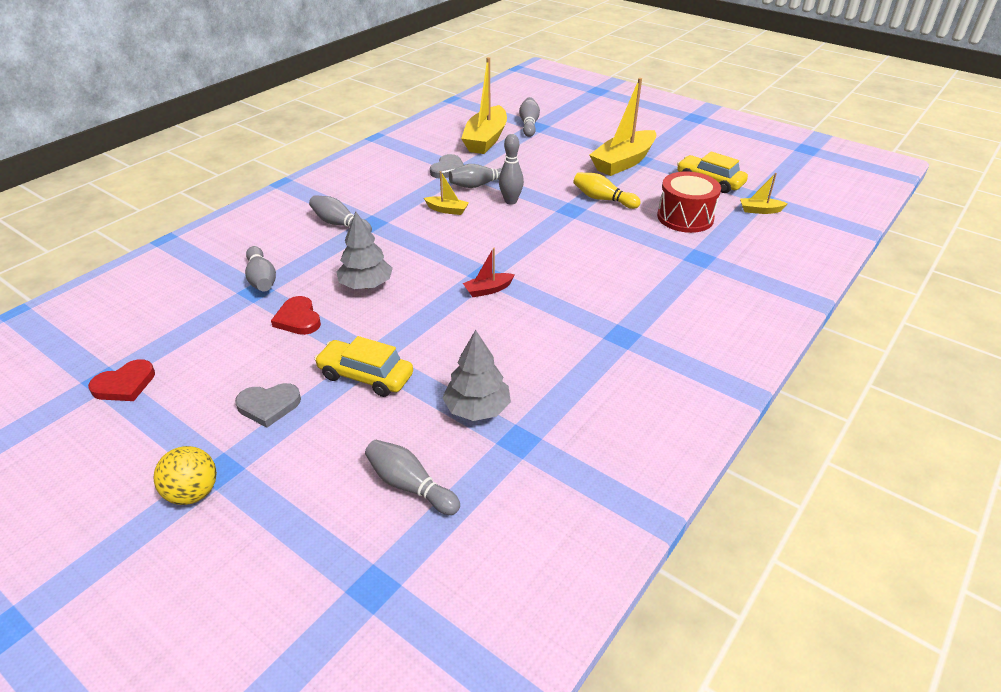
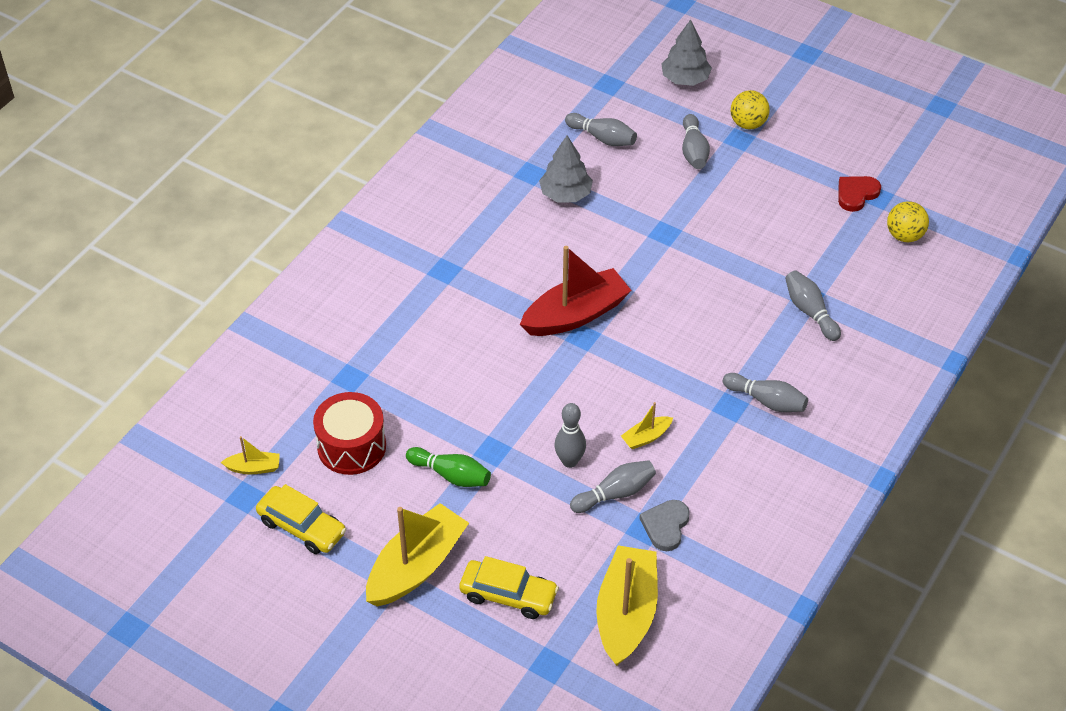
camera: 175 degrees right, 10 degrees up
(111, 337) = (904, 235): none -> yellow ball
(269, 406) = (730, 185): grey heart -> none
(298, 319) = (748, 266): red heart -> none
(365, 376) = (663, 215): yellow car -> yellow car (508, 595)
(366, 285) = (700, 312): grey tree -> grey tree (685, 79)
(447, 210) = (646, 437): yellow boat -> yellow boat turned 45 degrees counterclockwise
(488, 290) = (576, 314): red boat -> red boat, size x2.18
(529, 124) = (563, 668): grey bowling pin -> grey bowling pin (693, 151)
(603, 199) = (451, 475): yellow bowling pin -> green bowling pin

